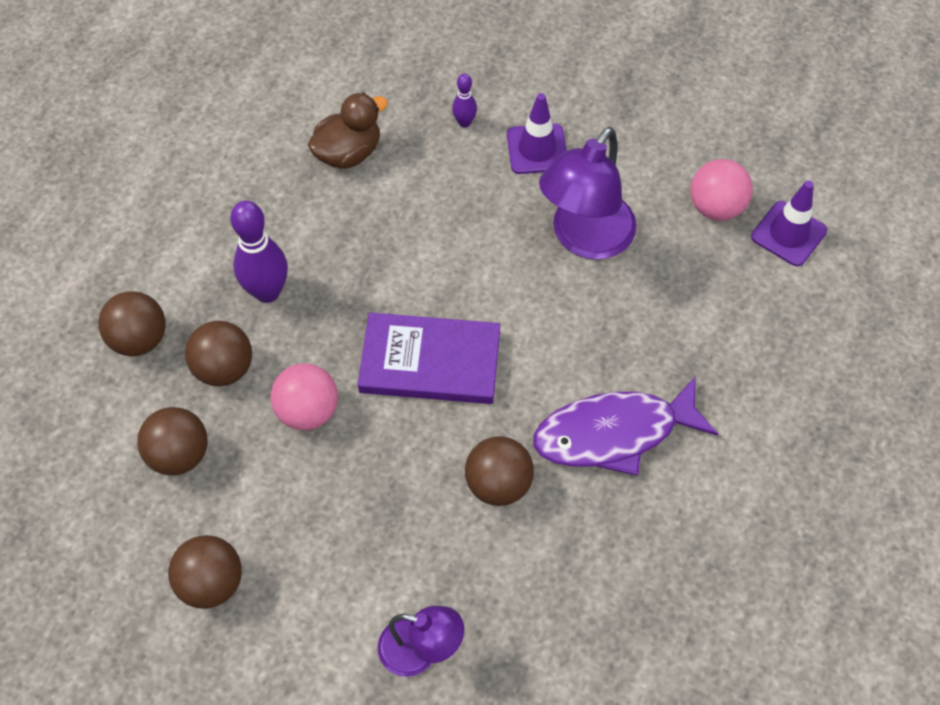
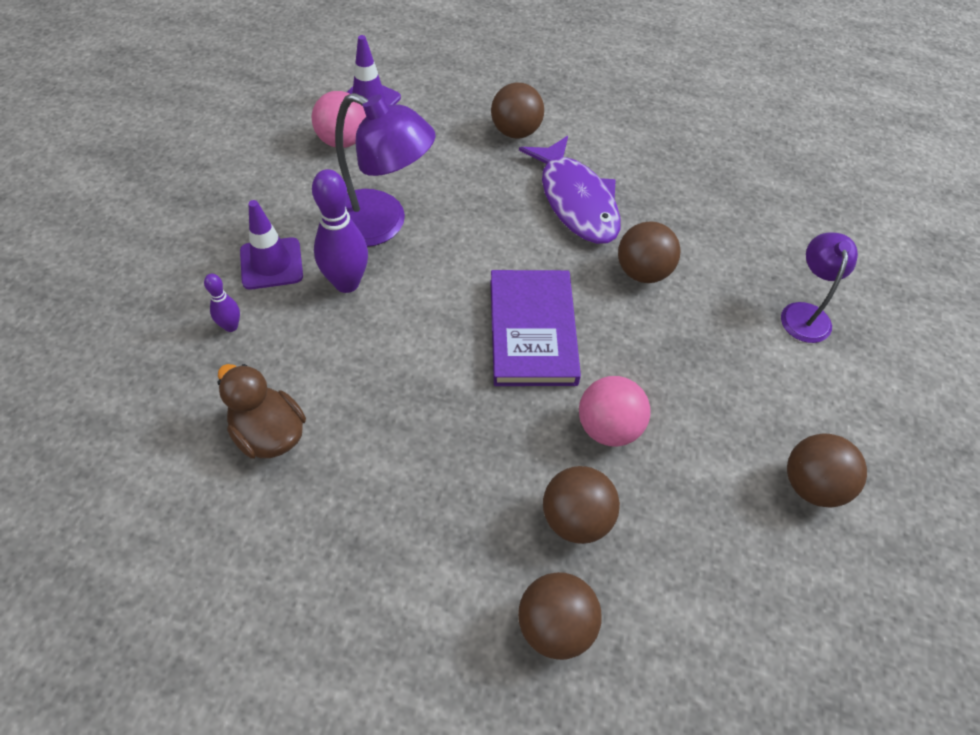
camera: 100 degrees left, 5 degrees down
(179, 455) = (689, 545): brown ball -> brown ball (515, 132)
(267, 292) = (470, 491): purple bowling pin -> purple bowling pin (346, 283)

